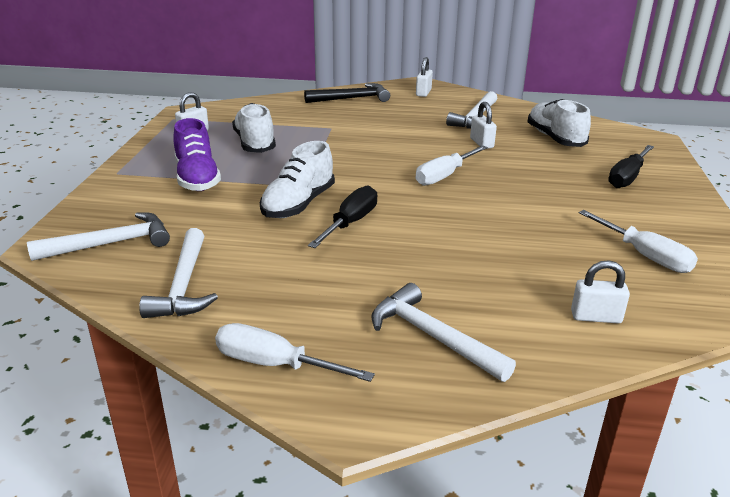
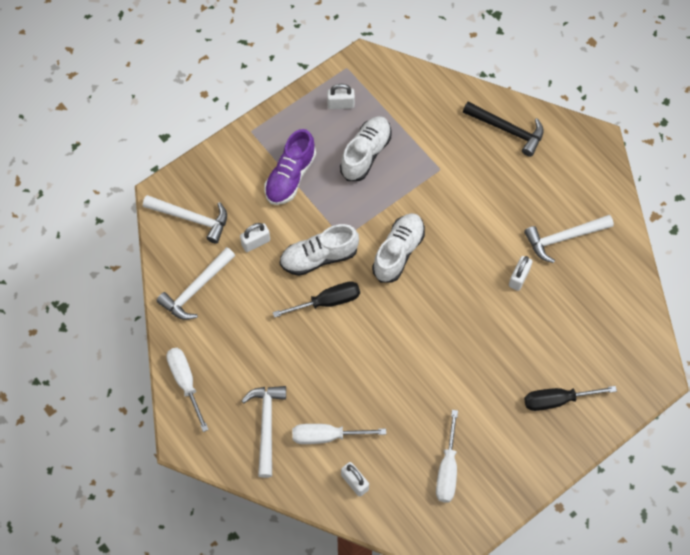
camera: 45 degrees right, 35 degrees up
(423, 93) = (577, 163): white padlock -> white padlock (255, 242)
(444, 176) = (440, 297): white screwdriver -> white screwdriver (327, 436)
(555, 138) = (582, 315): white shoe -> white shoe (398, 252)

